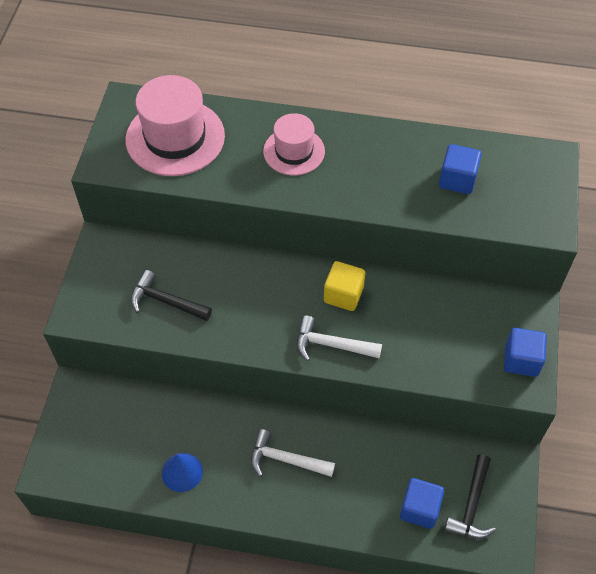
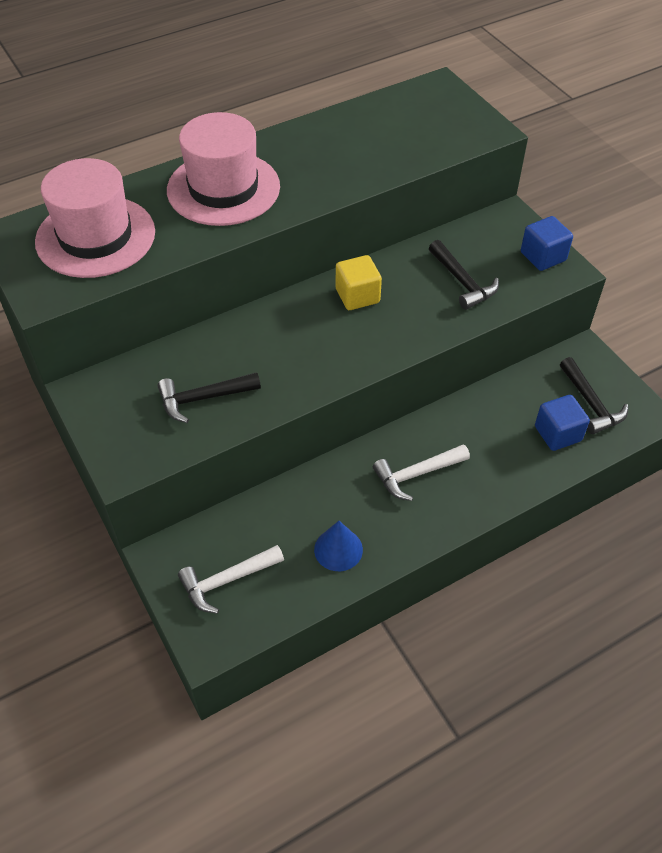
camera: 40 degrees left, 5 degrees down
(294, 151) = (223, 188): pink hat -> pink hat, size x1.62
(331, 345) = (388, 338): white hammer -> white hammer (226, 581)
(433, 338) = (463, 282): none -> black hammer
(457, 180) = (385, 137): blue cube -> none

